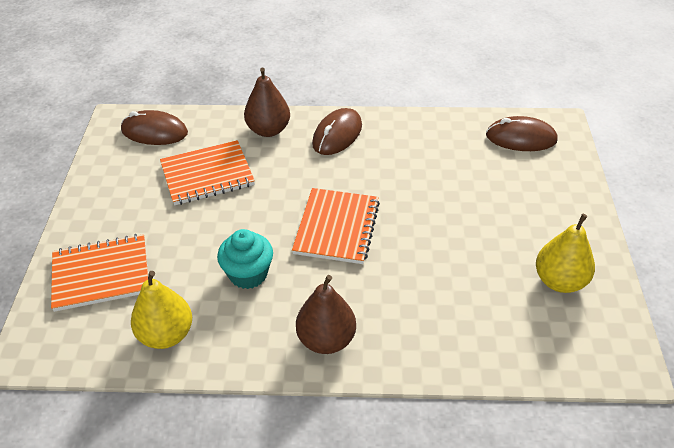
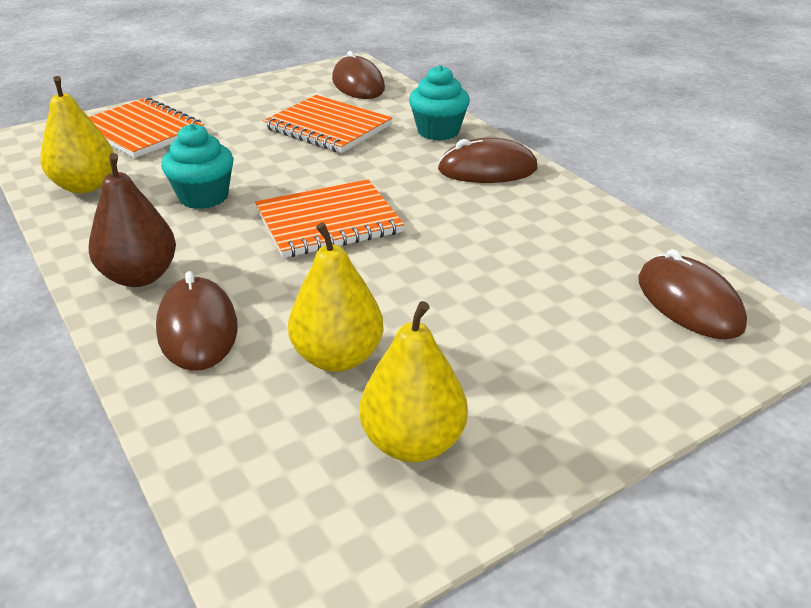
camera: 55 degrees right, 10 degrees down
(268, 130) = (438, 131): brown pear -> turquoise cupcake
(407, 329) = (197, 328): none -> brown mouse
(476, 280) = (338, 357): none -> yellow pear

